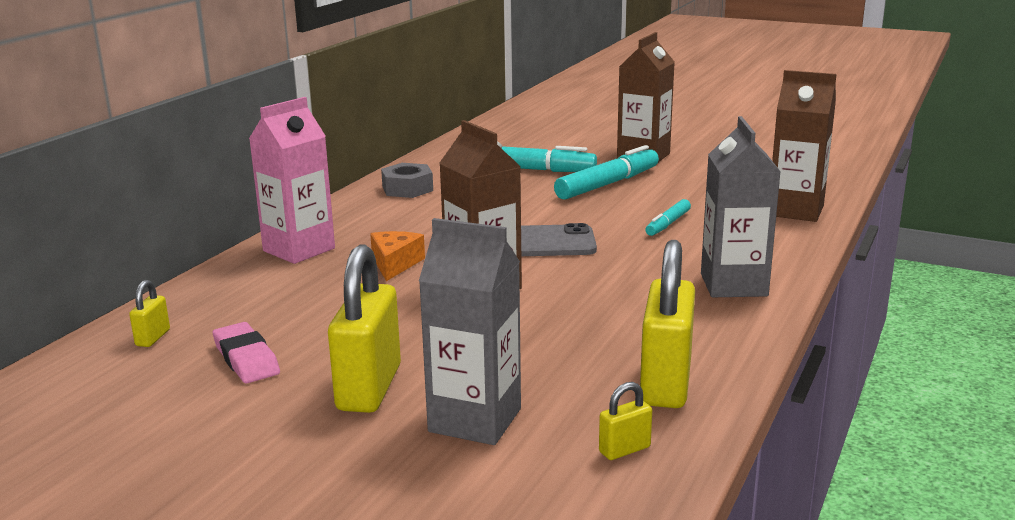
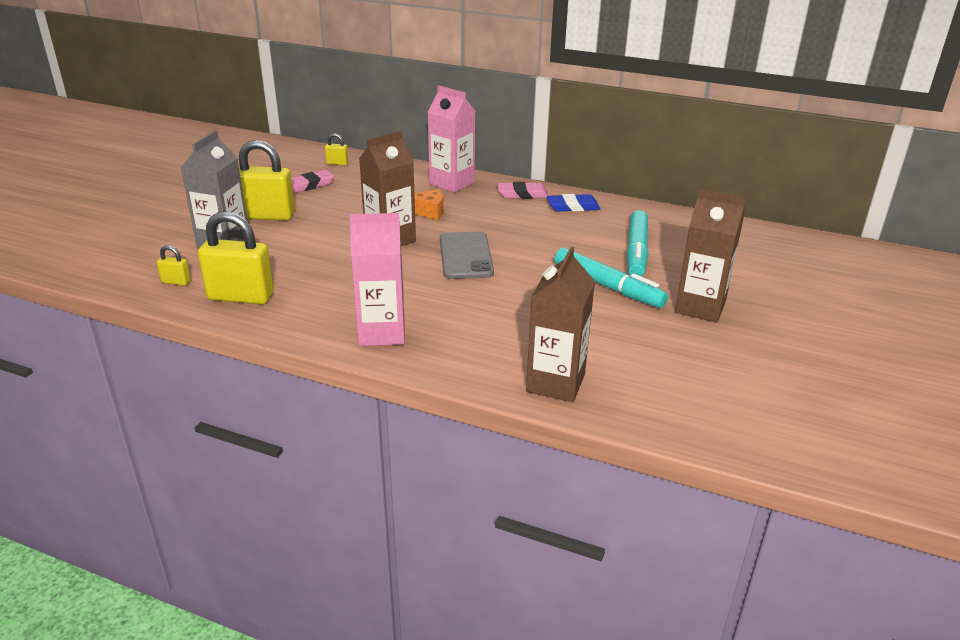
camera: 85 degrees right, 10 degrees up
(358, 211) = (522, 194): none -> pink eraser
(407, 189) = (573, 207): grey nut -> blue eraser
(624, 449) = (176, 282): yellow padlock -> yellow padlock turned 45 degrees counterclockwise
(668, 224) = (511, 311): turquoise marker -> none
(733, 285) = (381, 332): grey carton -> pink carton

